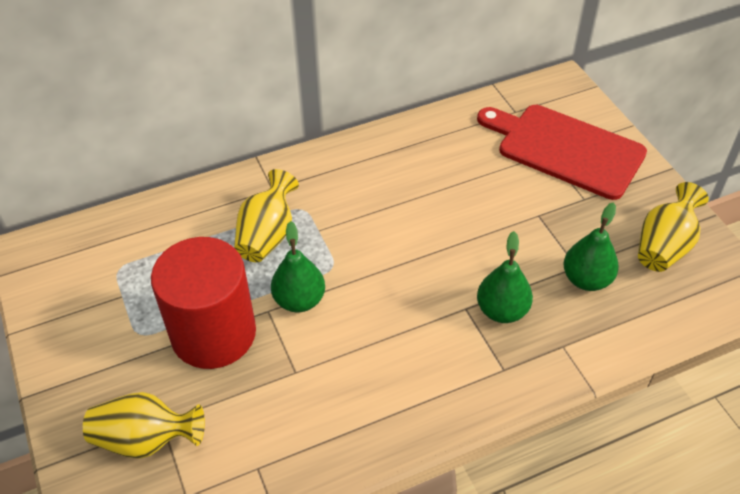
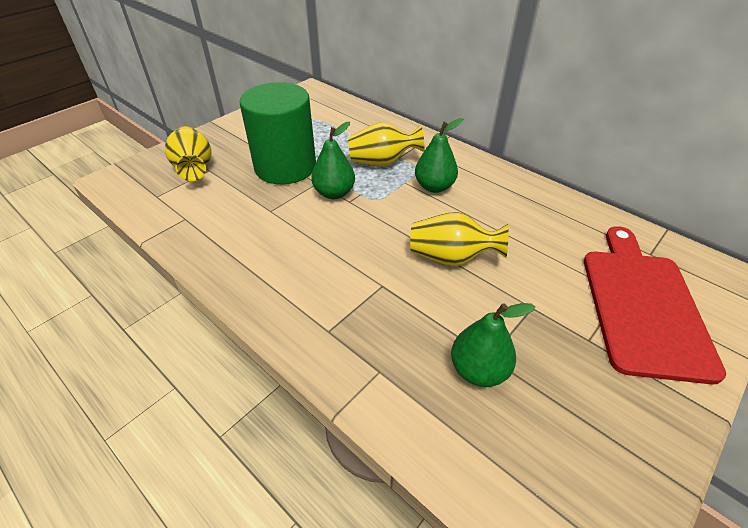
camera: 65 degrees right, 5 degrees down
(213, 333) = (285, 167): red cylinder -> green cylinder
(502, 310) = (394, 311): green pear -> green pear (434, 187)
(664, 246) = (587, 440): yellow vase -> yellow vase (451, 258)

